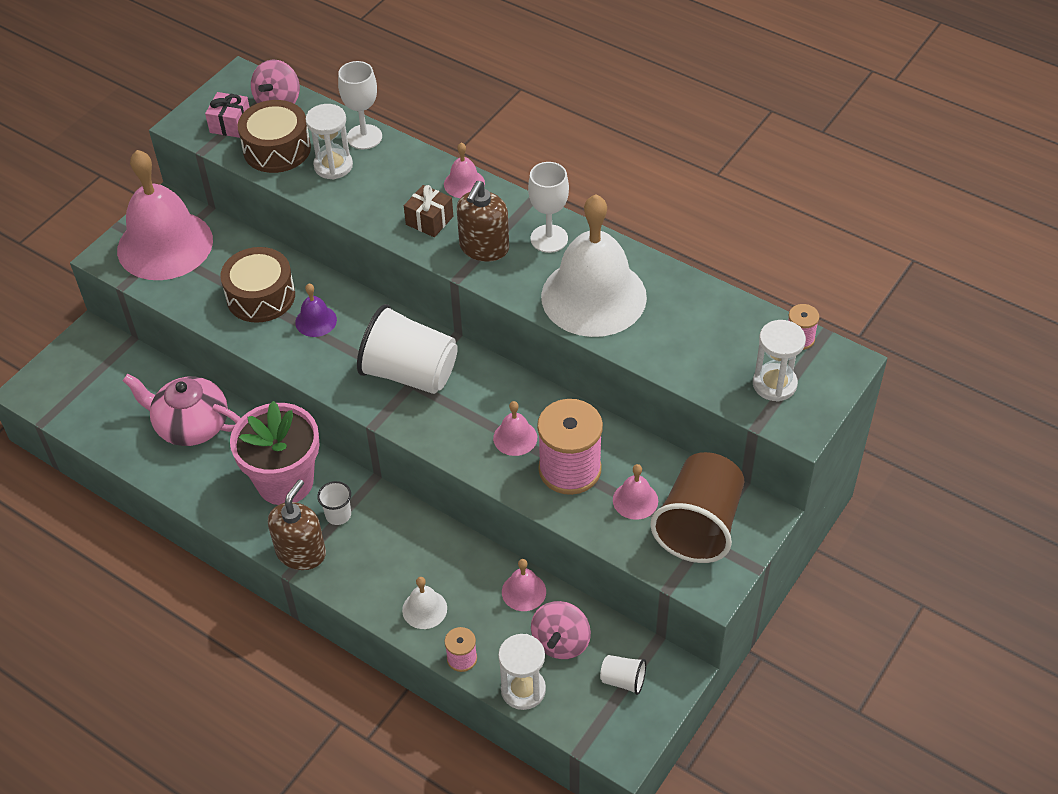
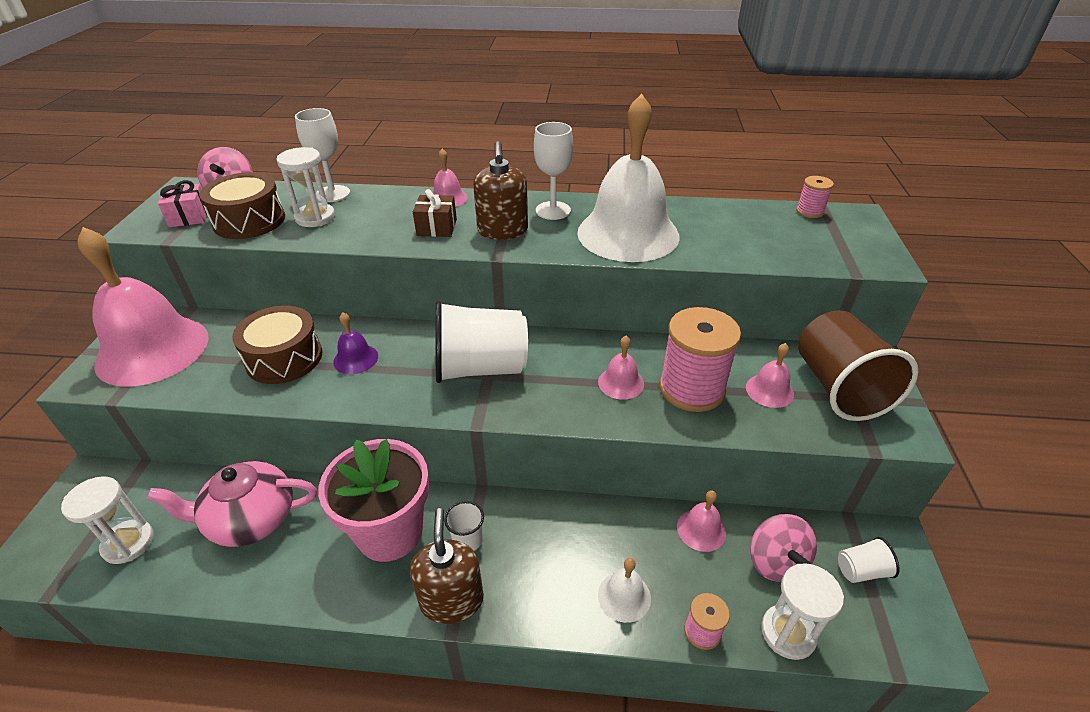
camera: 30 degrees left, 10 degrees down
(774, 384) = (830, 242): white hourglass -> white hourglass (128, 543)

